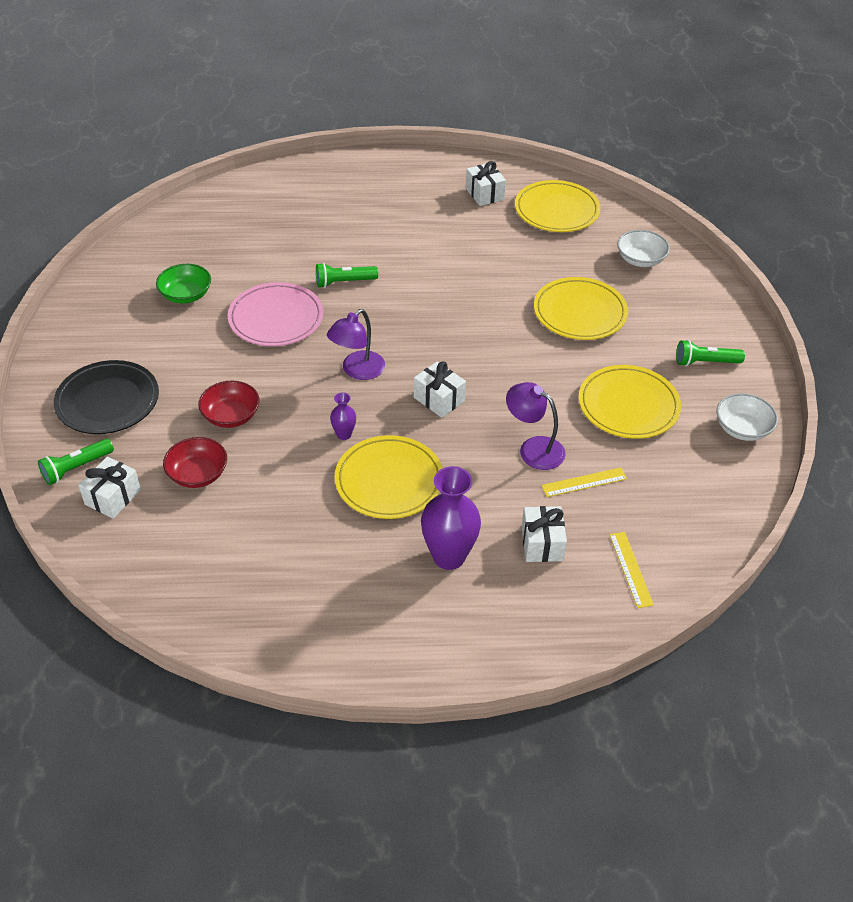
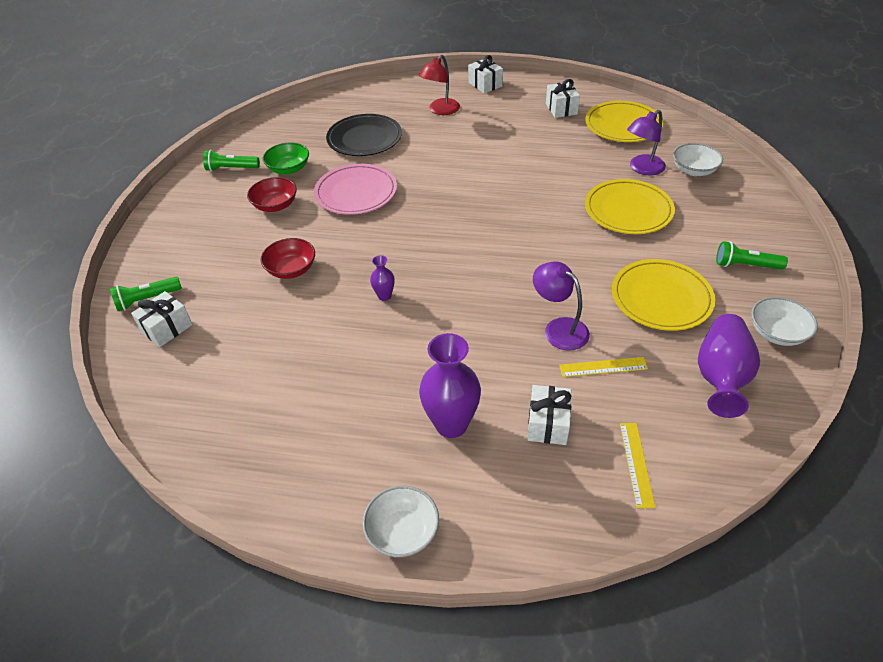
camera: 15 degrees right, 0 degrees up
(108, 401) = (195, 247): black plate -> black plate (364, 139)
(198, 474) = (245, 317): red bowl -> red bowl (275, 205)
(344, 282) = (422, 169): green flashlight -> green flashlight (231, 168)
(345, 205) = (440, 110): none -> red lamp
(357, 371) = (412, 242): purple lamp -> purple lamp (642, 169)
(389, 481) = (413, 343): yellow plate -> none
(428, 660) = (402, 531): none -> white bowl
(439, 399) = (479, 274): white gift -> white gift (485, 84)
(695, 478) = (720, 377): none -> purple vase

